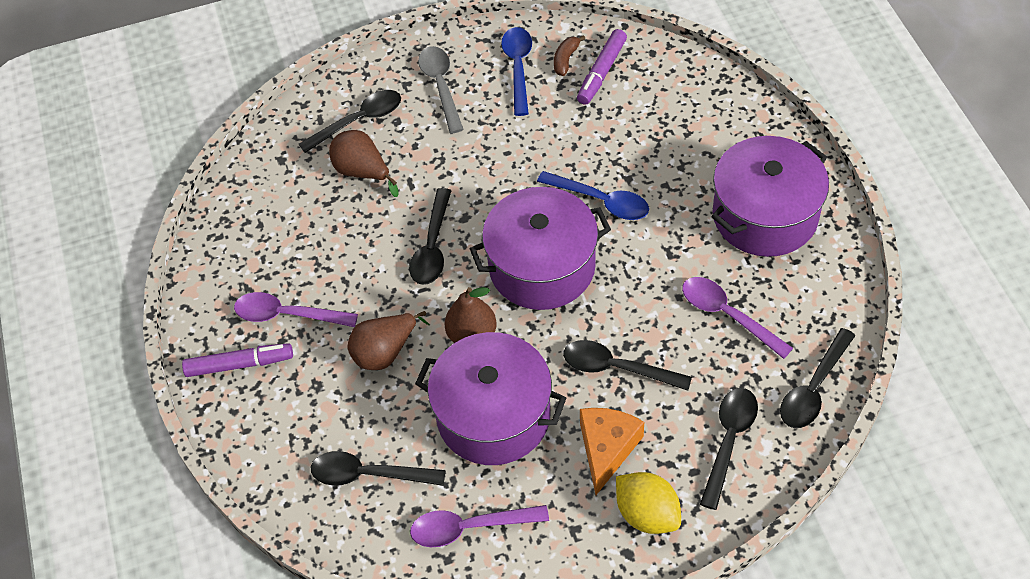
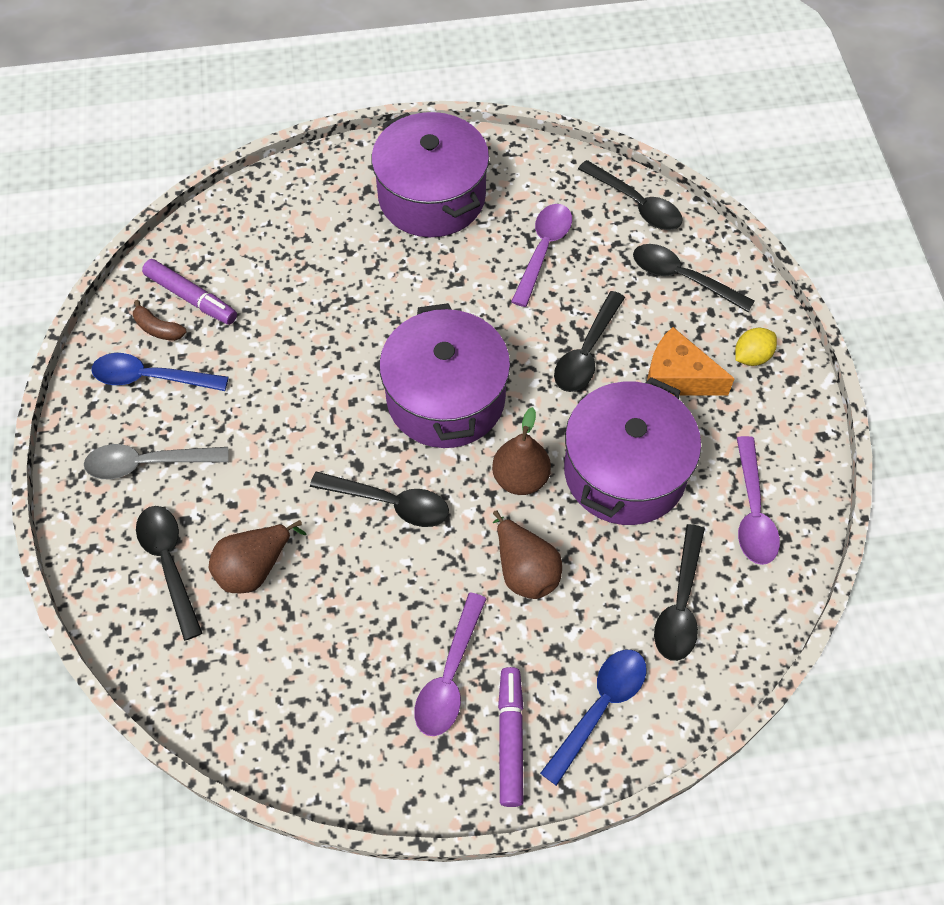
camera: 85 degrees left, 5 degrees up
(601, 201) = (373, 330): blue spoon -> blue spoon (599, 708)
(647, 514) = (751, 356): yellow lemon -> yellow lemon, size x0.67
(727, 315) = (543, 250): purple spoon -> purple spoon turned 150 degrees clockwise

